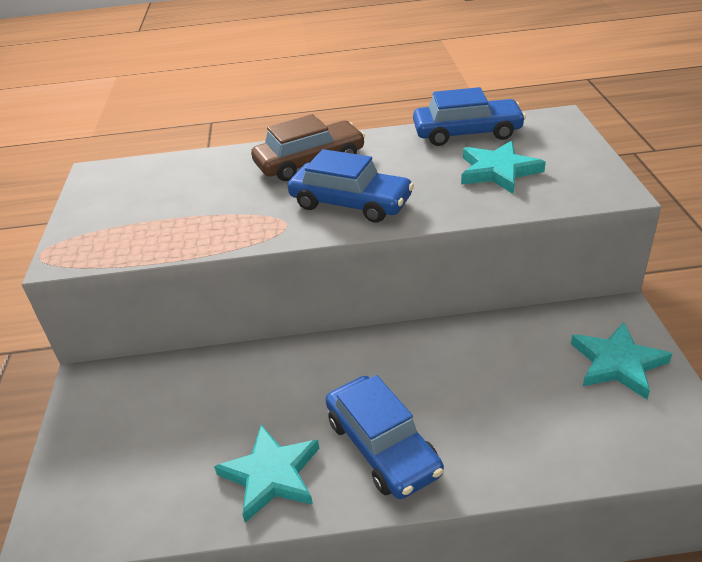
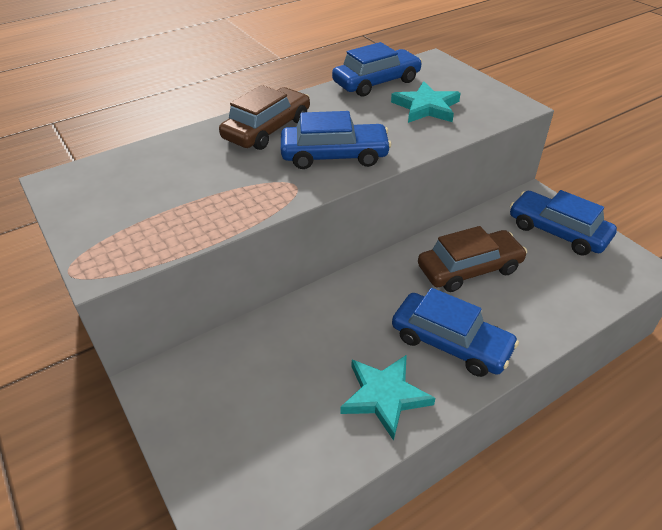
camera: 30 degrees left, 5 degrees up
(469, 373) = (469, 269): none -> brown car
(617, 363) = (557, 231): turquoise star -> blue car

